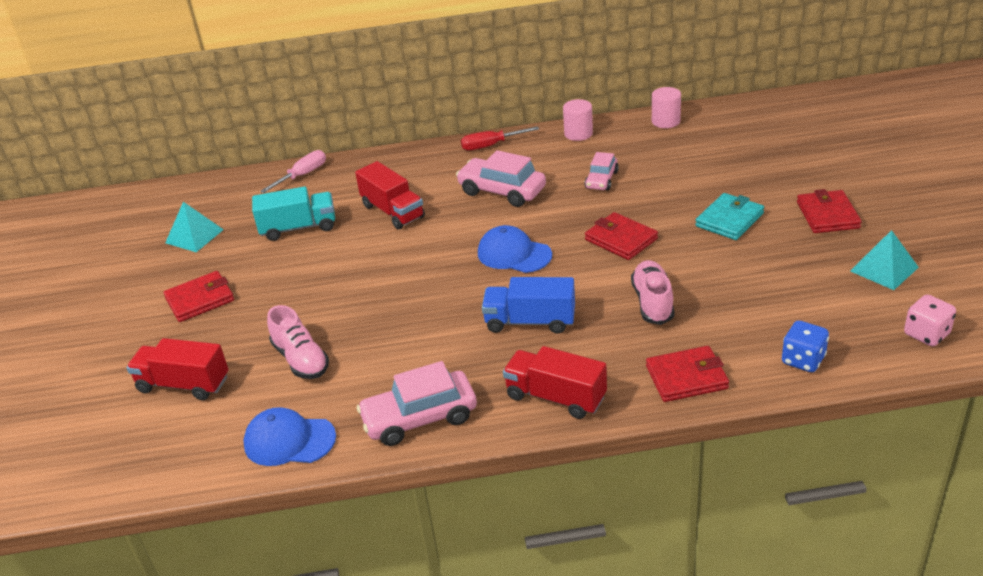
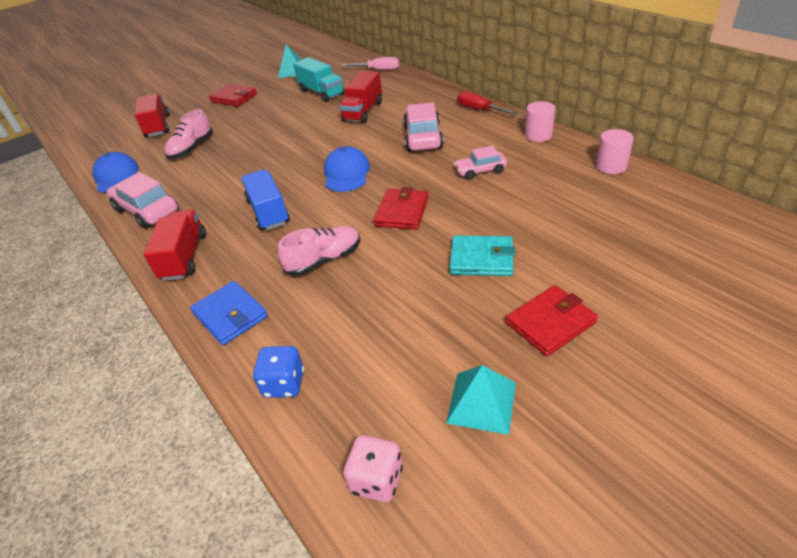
camera: 60 degrees right, 5 degrees up
(686, 377) = (230, 315): red wallet -> blue wallet

